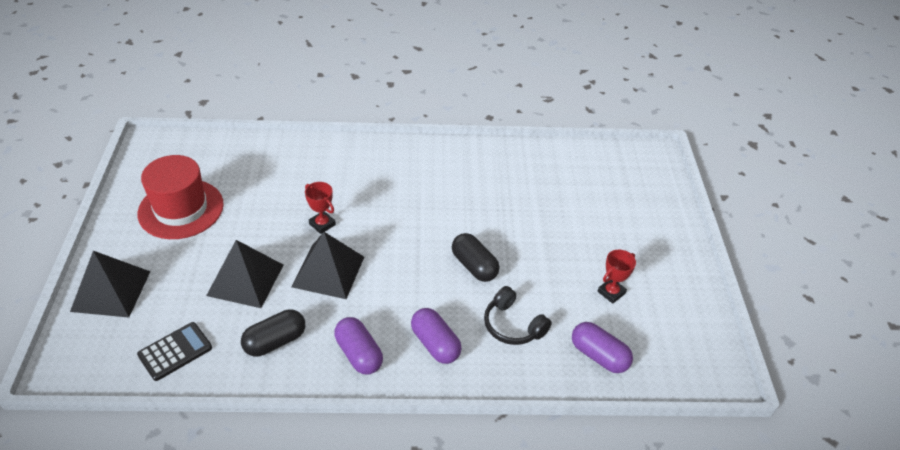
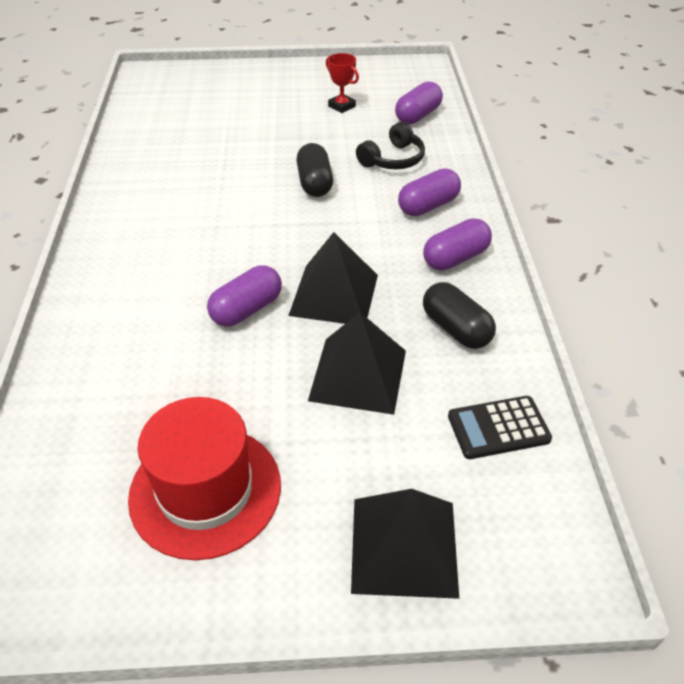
camera: 90 degrees left, 0 degrees up
(175, 351) = (498, 428): black calculator -> black calculator turned 60 degrees counterclockwise
(322, 224) = (247, 309): red trophy -> purple capsule
(474, 266) = (315, 183): black capsule -> black capsule turned 60 degrees counterclockwise

